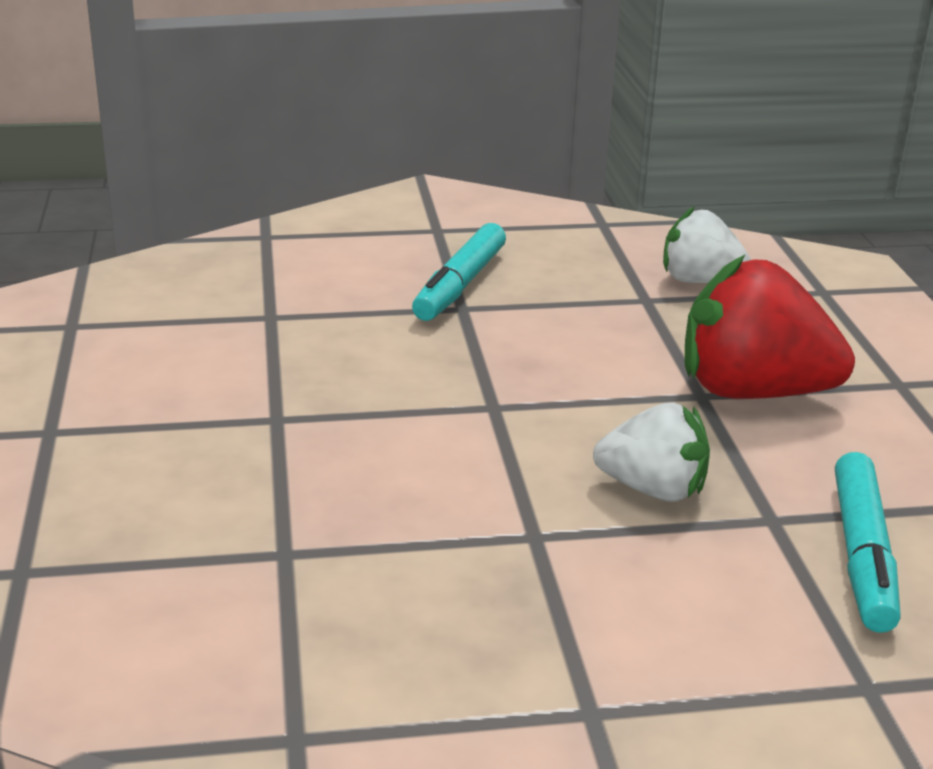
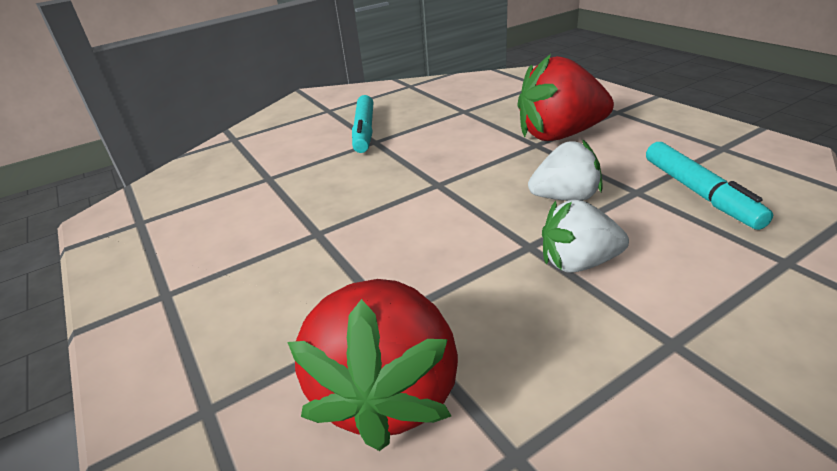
camera: 20 degrees left, 5 degrees up
(214, 627) = (387, 392): none -> red strawberry
(699, 281) = (481, 96): white strawberry -> white strawberry (578, 263)

